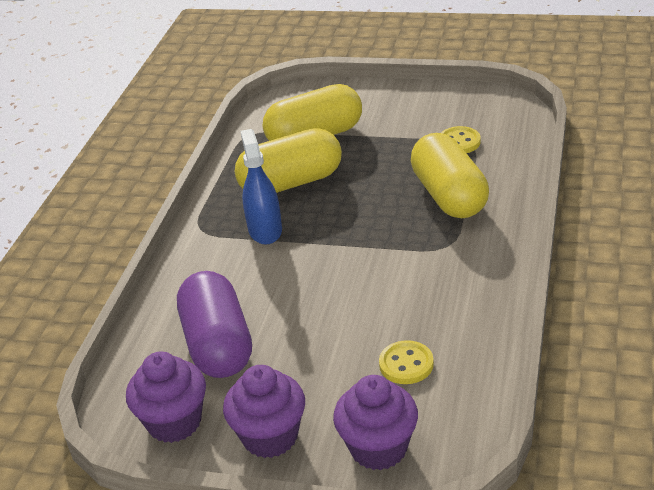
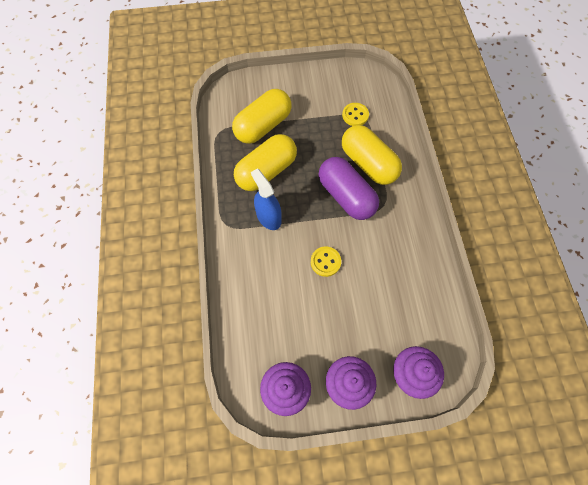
camera: 25 degrees left, 30 degrees up
(218, 345) = (283, 321): purple capsule -> purple capsule (346, 196)
(406, 364) = (399, 306): yellow button -> yellow button (325, 262)

